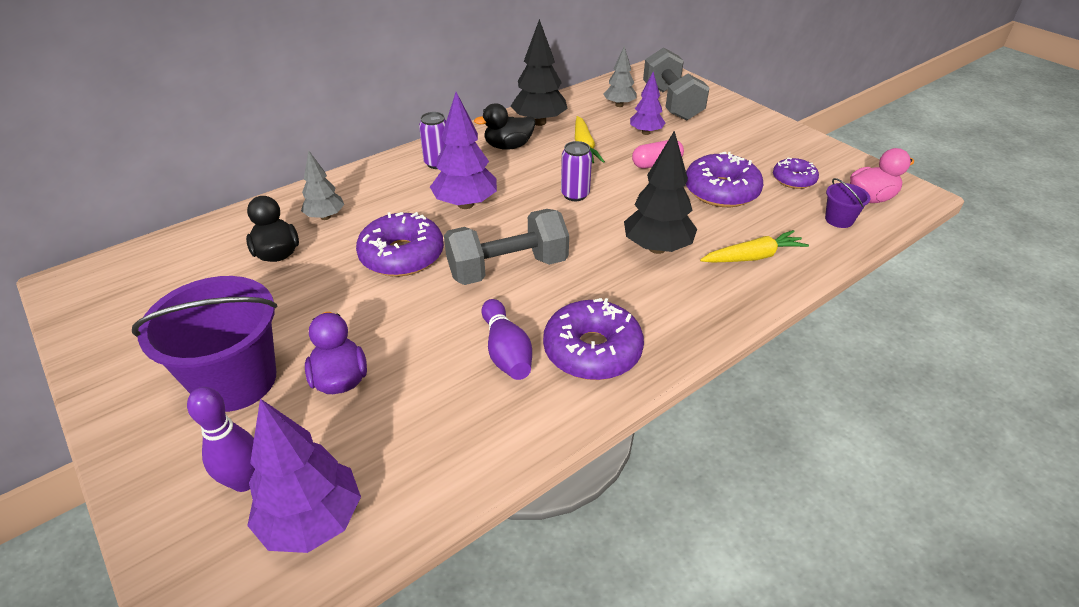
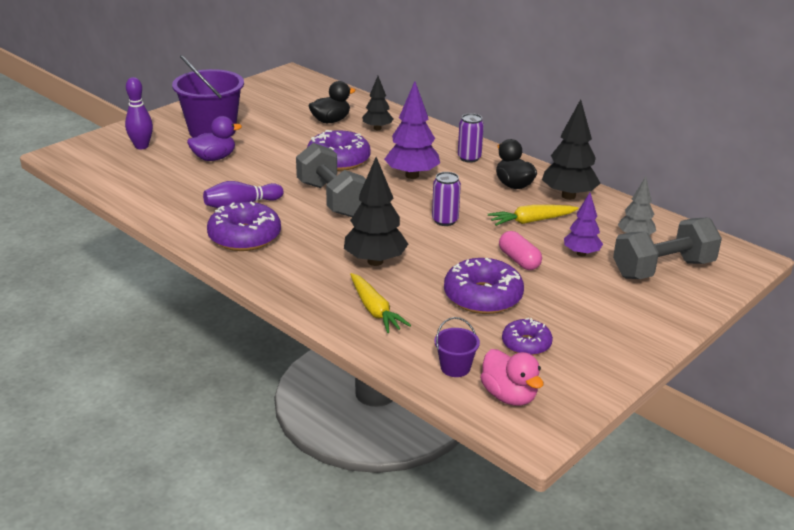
camera: 80 degrees right, 10 degrees down
(312, 521) = (114, 167): purple tree -> none
(325, 217) = (377, 128): grey tree -> black tree

